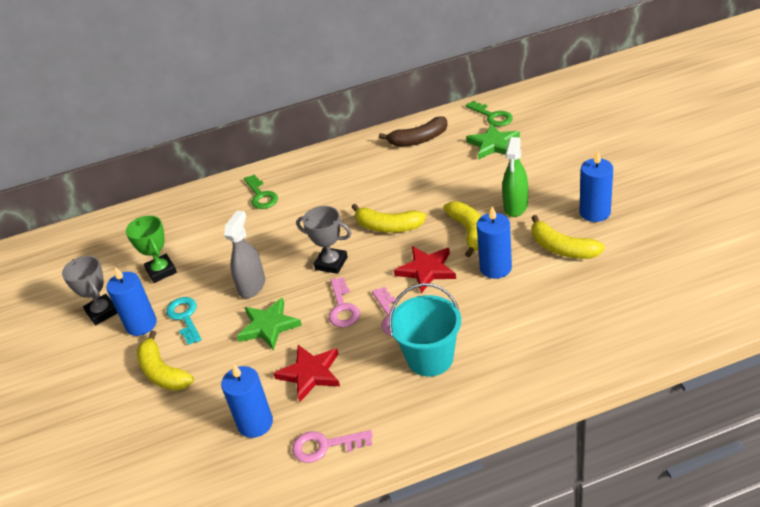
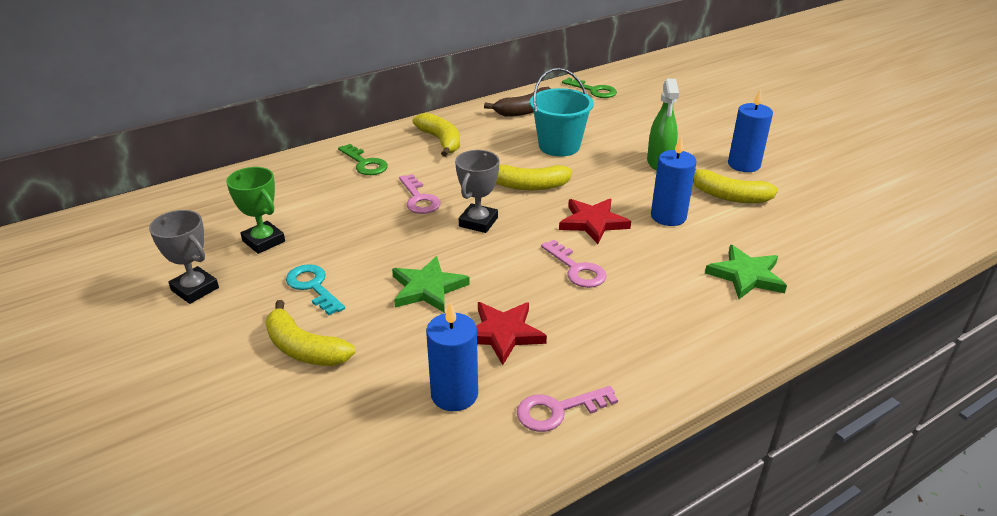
camera: 20 degrees left, 5 degrees down
(141, 324) = (255, 298): blue candle -> none
(252, 286) = (389, 249): grey spray bottle -> none
(331, 263) = (478, 222): grey trophy -> grey trophy turned 75 degrees counterclockwise
(343, 308) = (512, 264): pink key -> pink key (419, 199)
(430, 358) = (641, 306): turquoise bucket -> turquoise bucket (559, 146)
(469, 232) = (622, 186): yellow banana -> yellow banana (441, 141)
(493, 144) = (607, 112): green star -> green star (746, 276)

